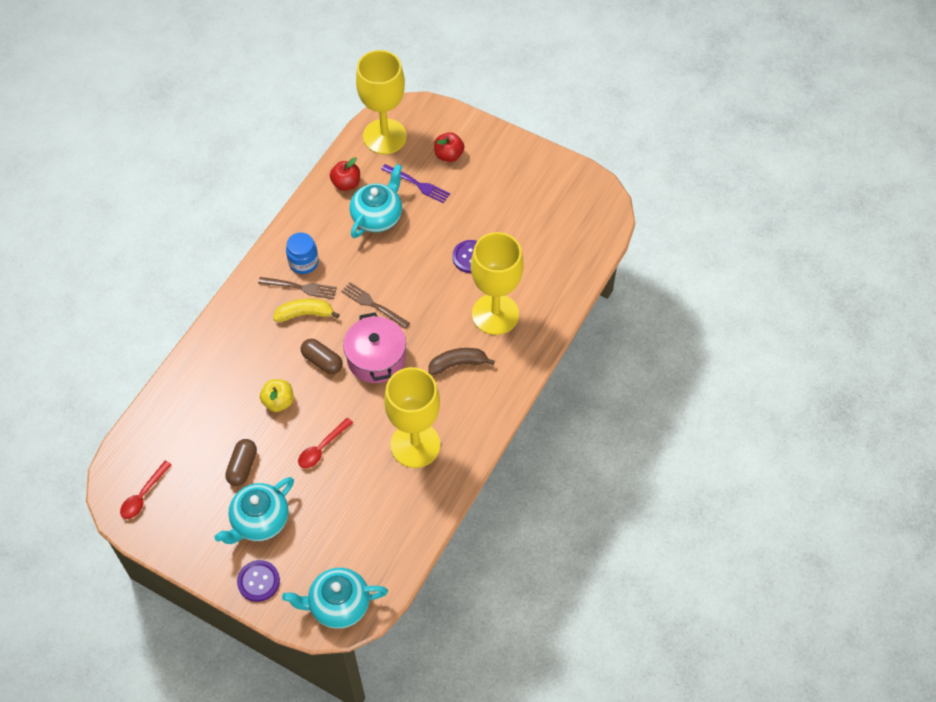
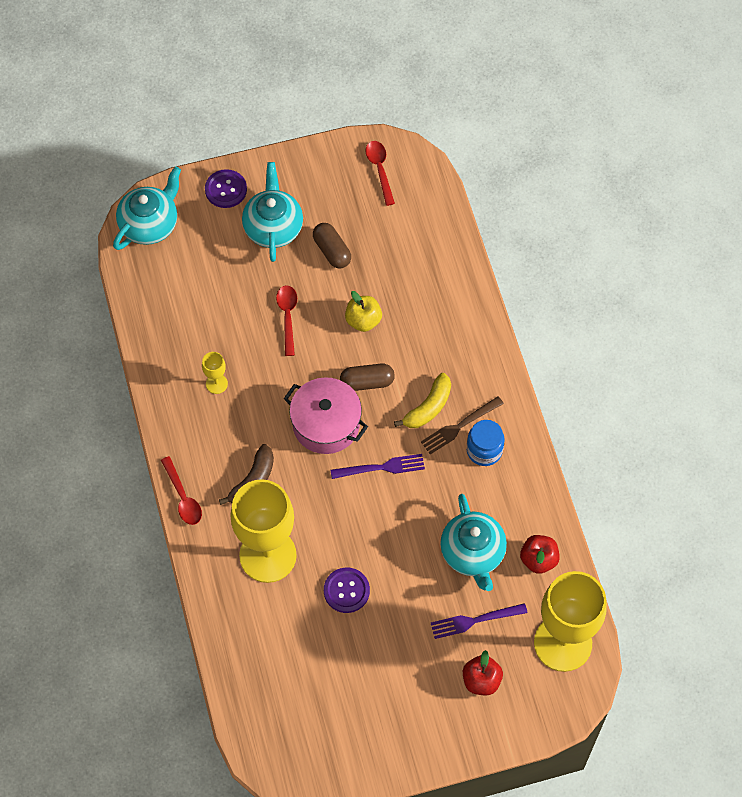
camera: 135 degrees right, 5 degrees up
(373, 305) = (381, 467): brown fork -> purple fork
(415, 445) = (216, 384): yellow goblet -> yellow goblet, size x0.40
(511, 392) = (183, 497): none -> red spoon

